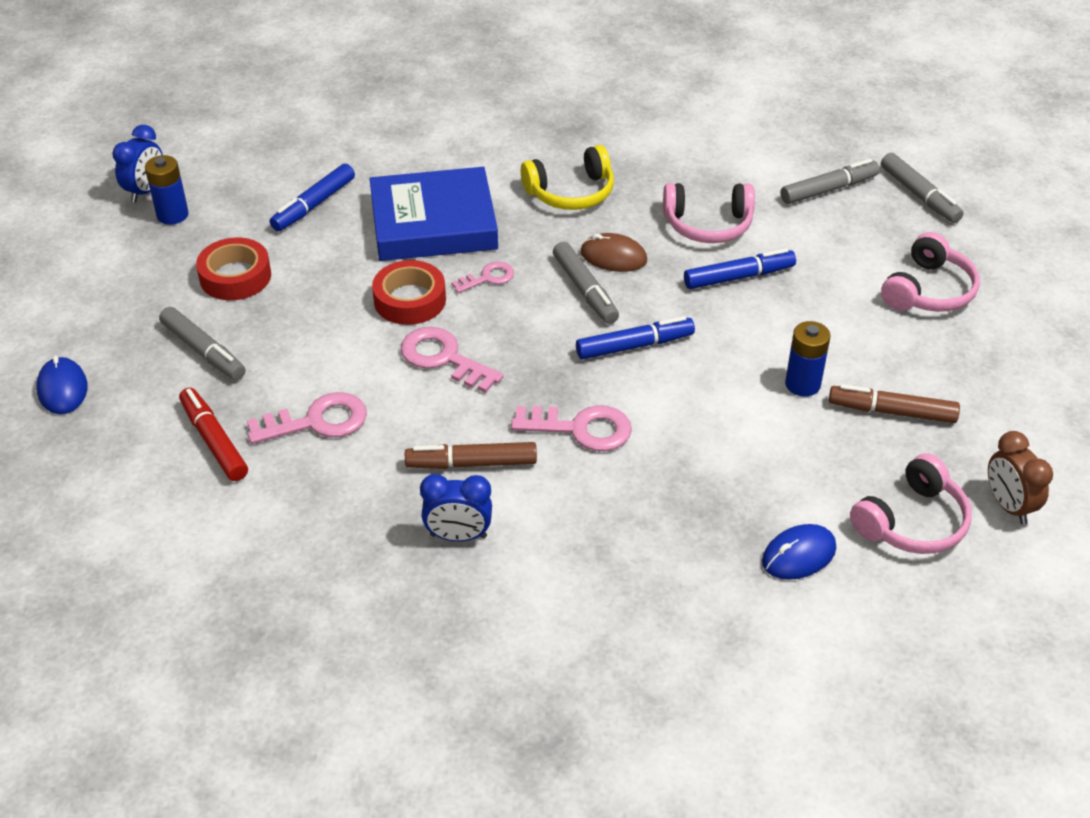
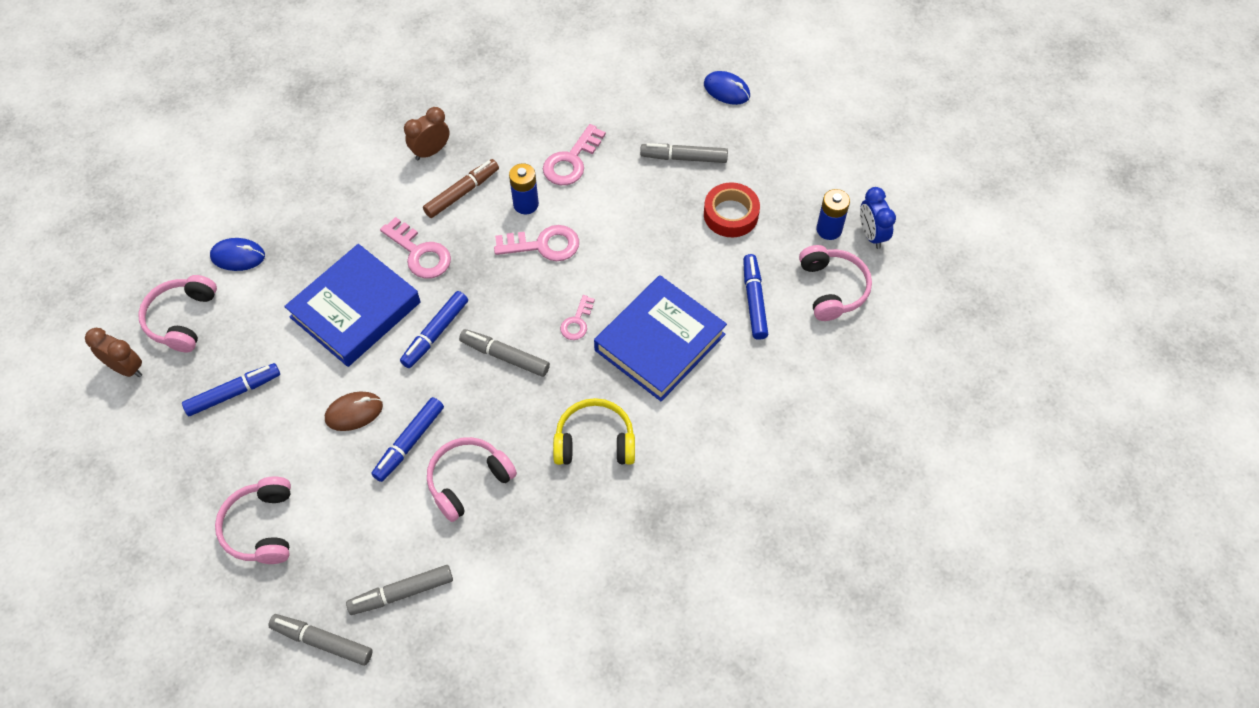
camera: 140 degrees right, 15 degrees up
(214, 441) = (612, 116): red marker -> none
(238, 176) = (832, 288): none -> pink headphones
(410, 300) = (607, 271): red tape -> none
(458, 536) = (431, 151): blue clock -> brown clock
(571, 192) = (594, 441): yellow headphones -> yellow headphones turned 60 degrees clockwise
(580, 429) = (420, 253): pink key -> pink key turned 105 degrees counterclockwise
(613, 257) = (511, 399): brown mouse -> brown mouse (354, 412)
(700, 414) = (355, 310): none -> blue book
(798, 555) = (238, 256): blue mouse -> blue mouse turned 75 degrees clockwise
(802, 384) = (305, 376): blue battery -> blue battery (526, 204)
(828, 189) = (401, 593): grey marker -> grey marker turned 45 degrees clockwise
(892, 411) = (234, 393): brown marker -> blue marker

